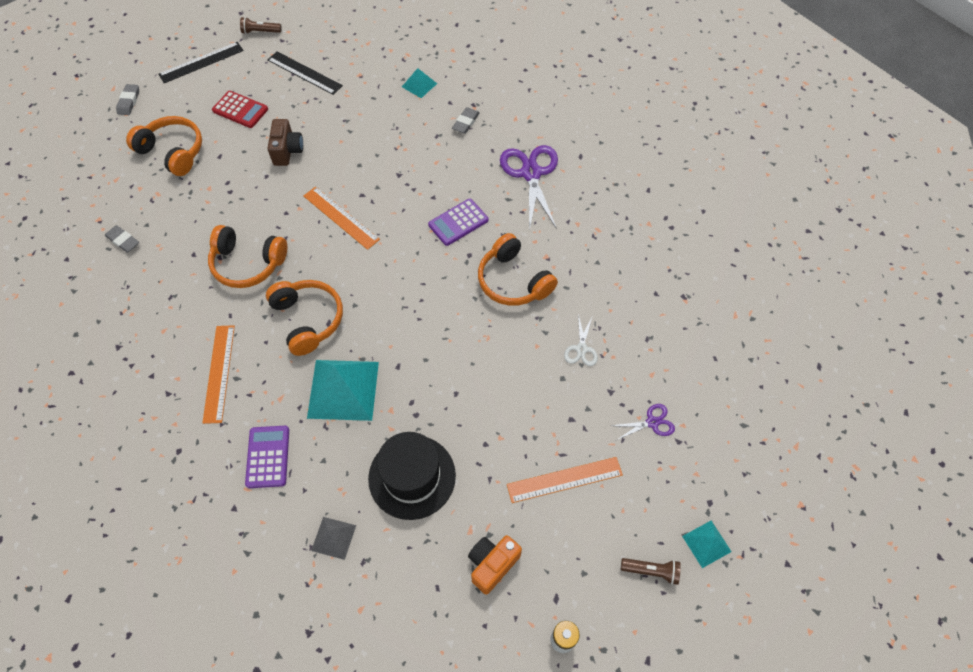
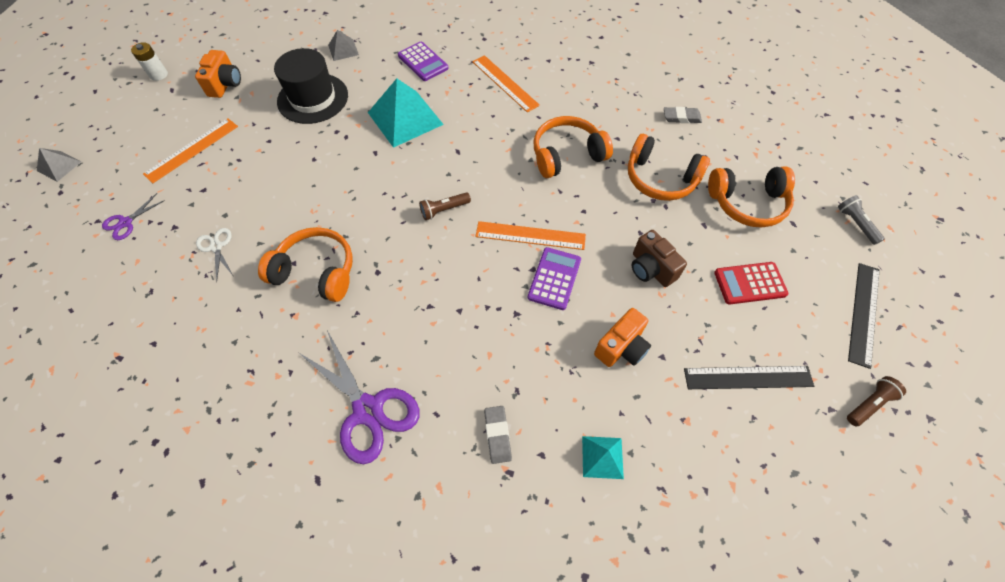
camera: 145 degrees right, 0 degrees up
(129, 101) = (856, 224): grey eraser -> grey flashlight
(308, 320) = (476, 144): orange headphones -> orange headphones (660, 178)
(355, 122) = (621, 347): none -> orange camera
(458, 222) = (411, 298): purple calculator -> purple calculator (554, 278)
(651, 571) = (103, 132): brown flashlight -> brown flashlight (444, 210)
(706, 543) = (59, 166): turquoise pyramid -> grey pyramid

